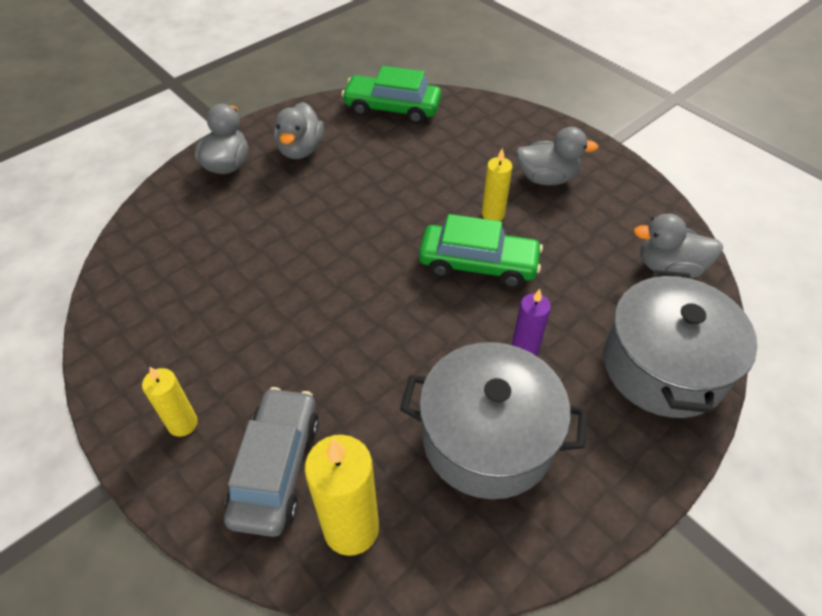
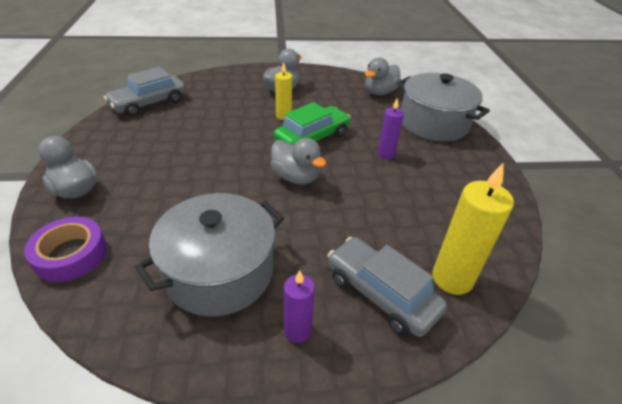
camera: 55 degrees left, 10 degrees down
(157, 221) = (71, 254): none -> purple tape
(183, 423) = (297, 331): yellow candle -> purple candle
(300, 150) = (121, 152): grey duck -> grey duck (296, 177)
(392, 108) = (149, 103): green car -> grey car
(487, 438) = (431, 194): grey pot -> grey pot (219, 272)

